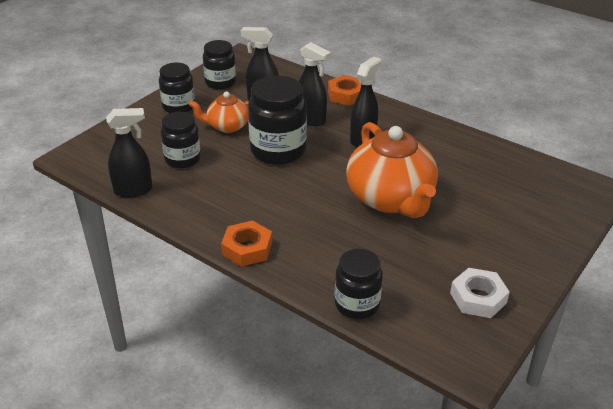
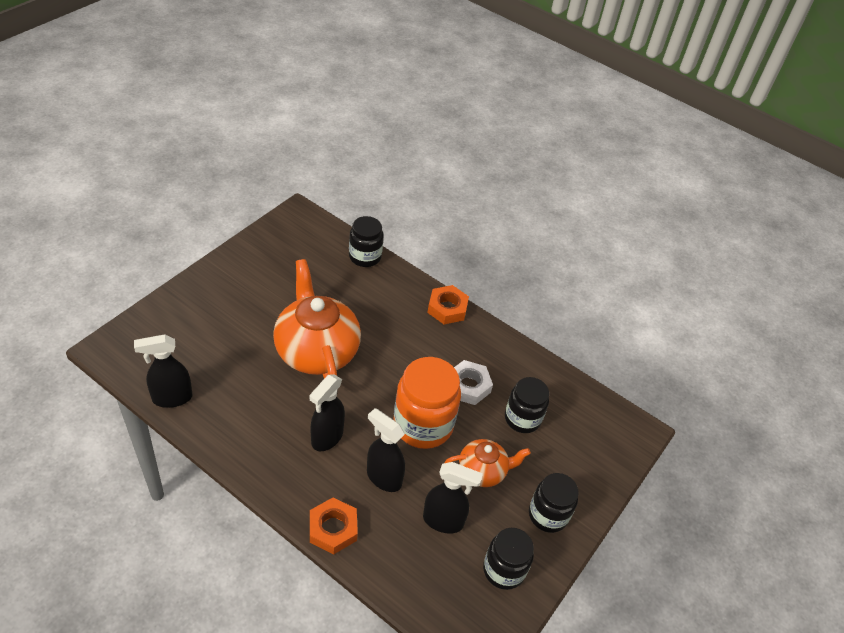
camera: 175 degrees right, 10 degrees up
(134, 190) = (559, 379): black spray bottle -> black spray bottle (171, 398)
(278, 150) = (423, 425): black jar -> orange jar
(478, 298) = (274, 254): white nut -> white nut (468, 386)

